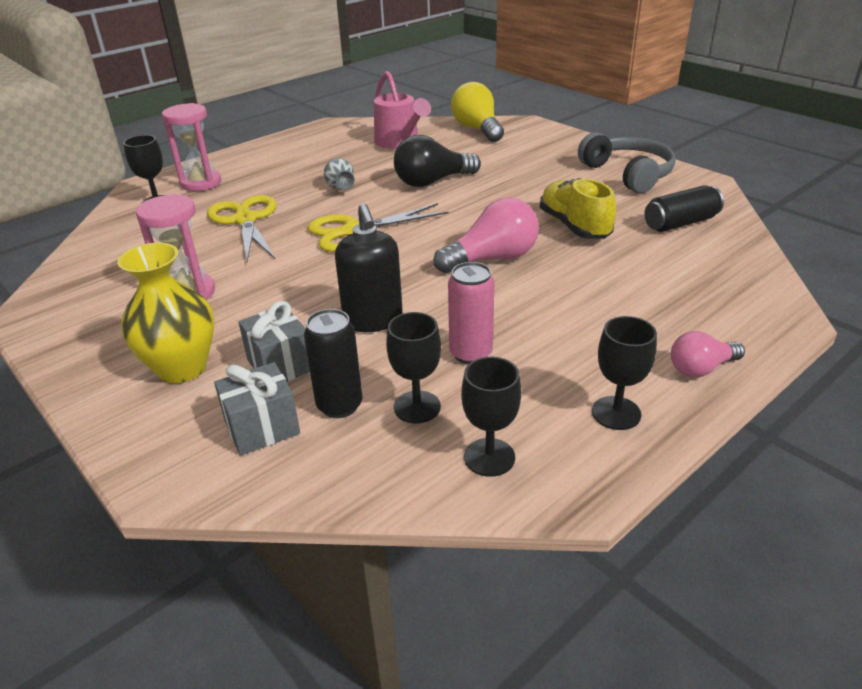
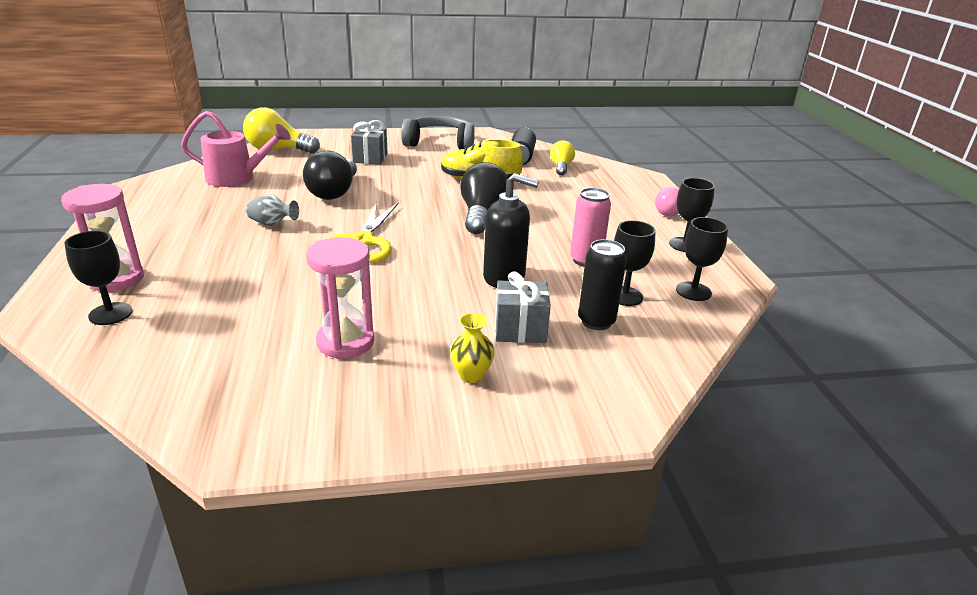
camera: 60 degrees left, 5 degrees down
(182, 368) = (471, 375): yellow vase -> yellow vase, size x0.52
(245, 220) = (251, 279): yellow scissors -> none
(262, 428) = (593, 359): grey gift -> grey gift (370, 158)
(492, 259) = (482, 215): pink light bulb -> black light bulb
(700, 254) = (561, 167): none -> yellow light bulb

